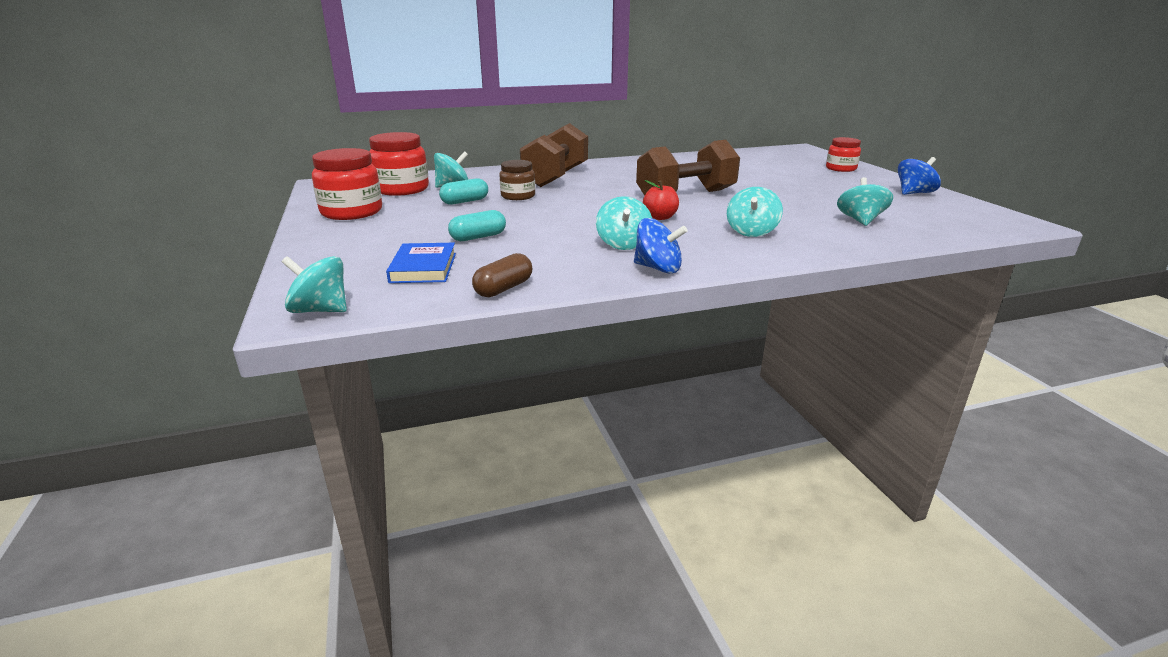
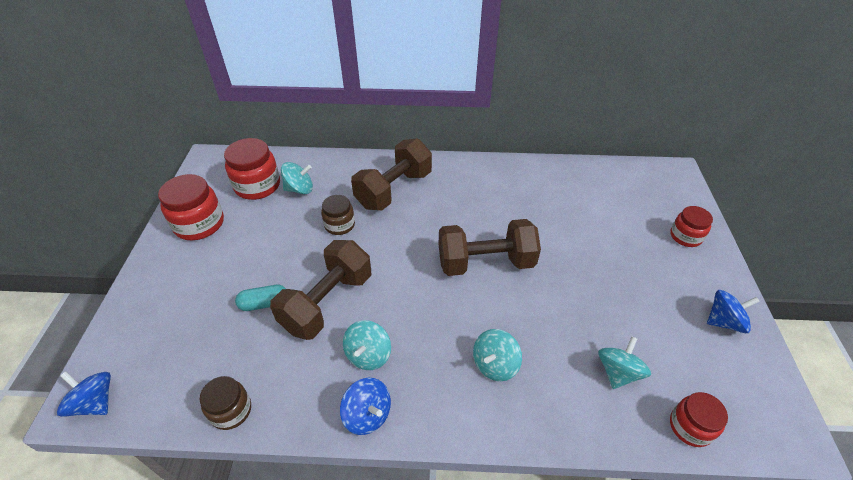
camera: 20 degrees right, 20 degrees up
(320, 310) = (95, 402): turquoise spinning top -> blue spinning top
(423, 268) = (196, 350): blue book -> none
(465, 201) = (292, 225): turquoise capsule -> none
(504, 288) = (231, 410): brown capsule -> brown jar
(549, 228) = (327, 302): none -> brown dumbbell
(660, 217) = (433, 307): red apple -> none
(945, 232) = (690, 427): none -> red jar

